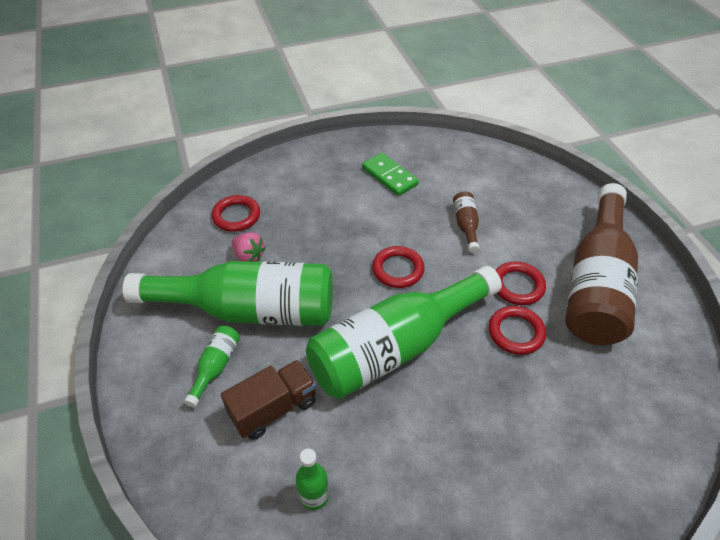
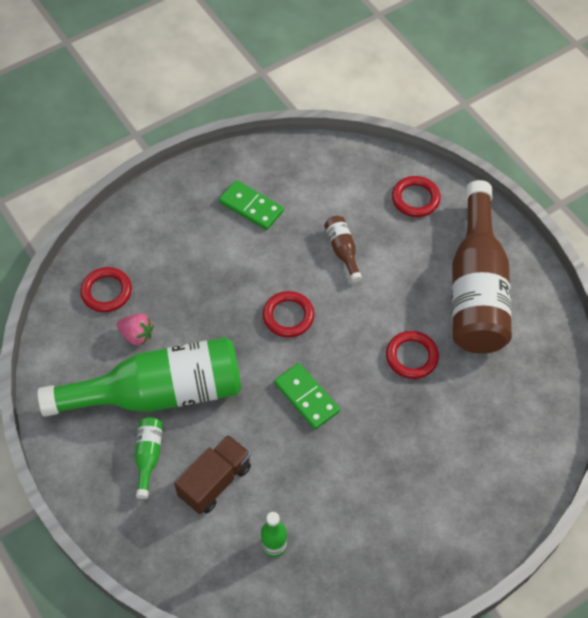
camera: 15 degrees left, 10 degrees up
(395, 347) = (306, 397): green bottle -> green domino
(517, 286) = (405, 308): red ring -> red ring (415, 199)

